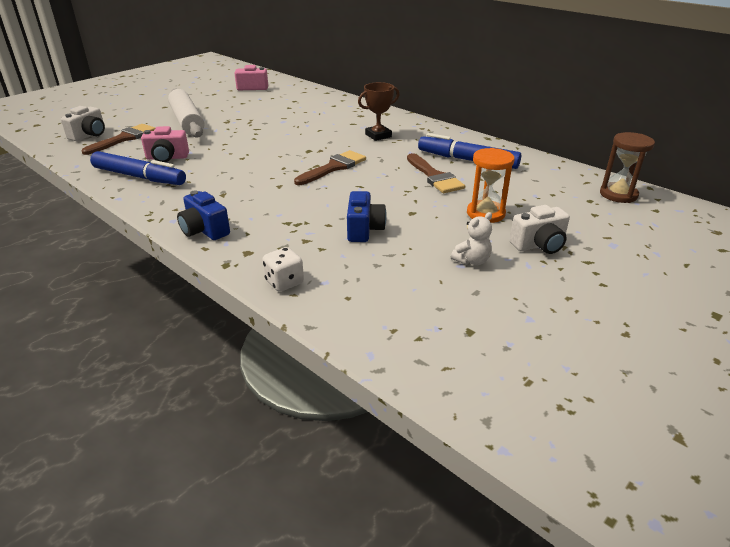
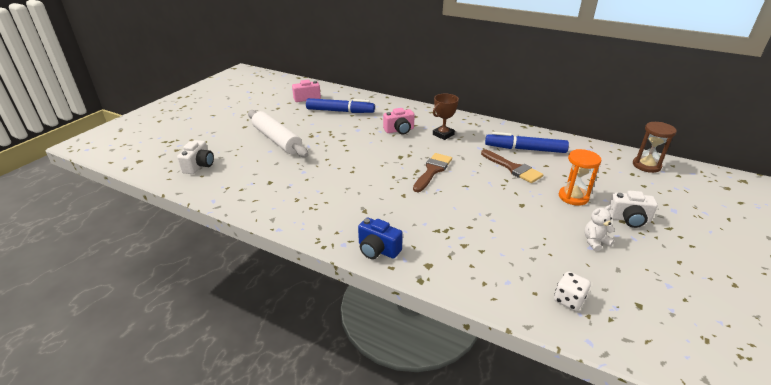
camera: 15 degrees left, 0 degrees up
(124, 139) = (234, 165): brown brush -> none
(139, 177) = (280, 204): blue marker -> blue marker (340, 111)
(167, 158) = (289, 180): pink camera -> pink camera (399, 130)
(284, 282) = (478, 288): white dice -> white dice (568, 300)
(364, 230) = (499, 227): blue camera -> none
(472, 261) = (595, 242): white teddy bear -> white teddy bear turned 150 degrees counterclockwise
(539, 245) = (628, 219): white camera -> white camera turned 45 degrees clockwise

